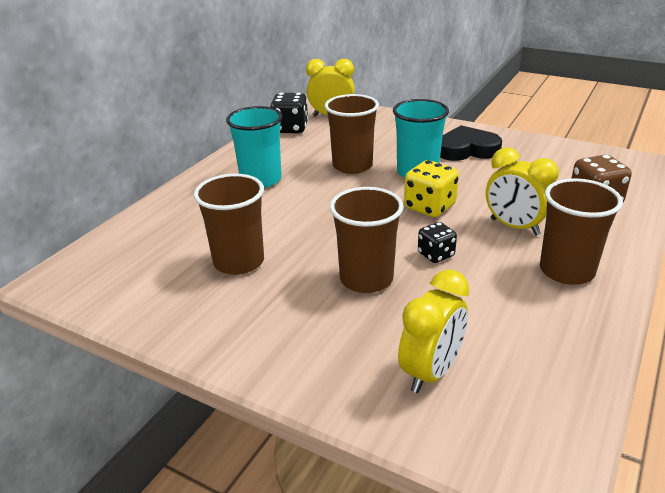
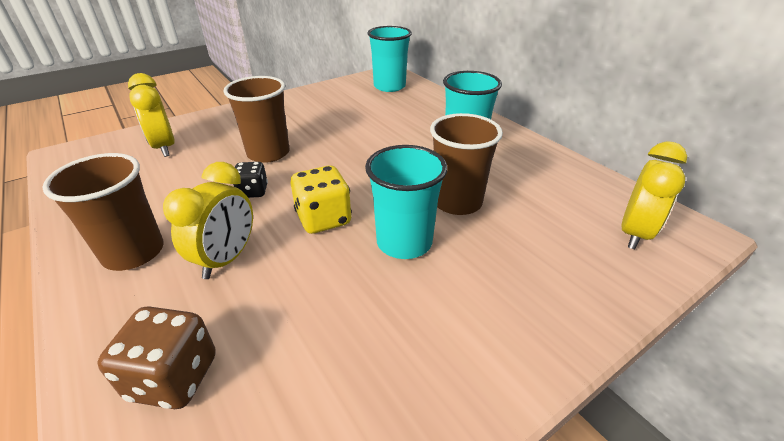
camera: 115 degrees right, 5 degrees up
(115, 262) = (389, 86): none -> turquoise cup
(239, 262) = (346, 117): brown cup -> none
(290, 129) = (592, 189): black dice -> none
(467, 150) = (436, 323): black heart -> none
(514, 227) = (227, 259): yellow clock -> yellow clock turned 135 degrees clockwise

